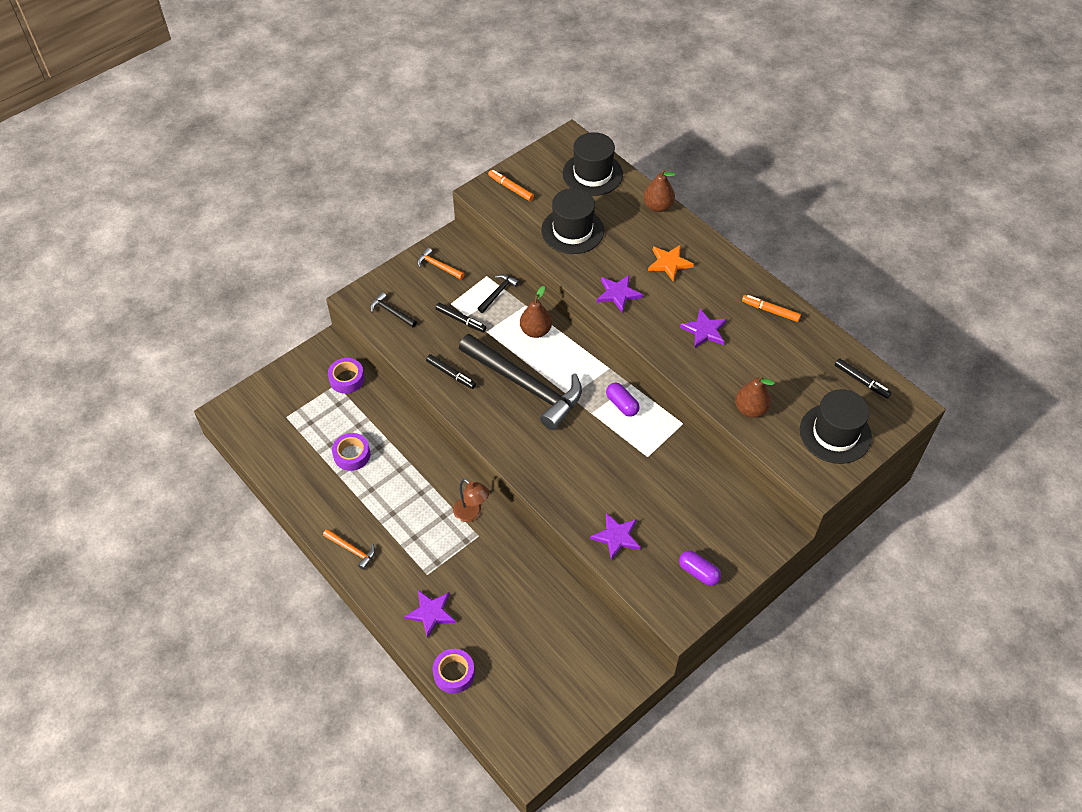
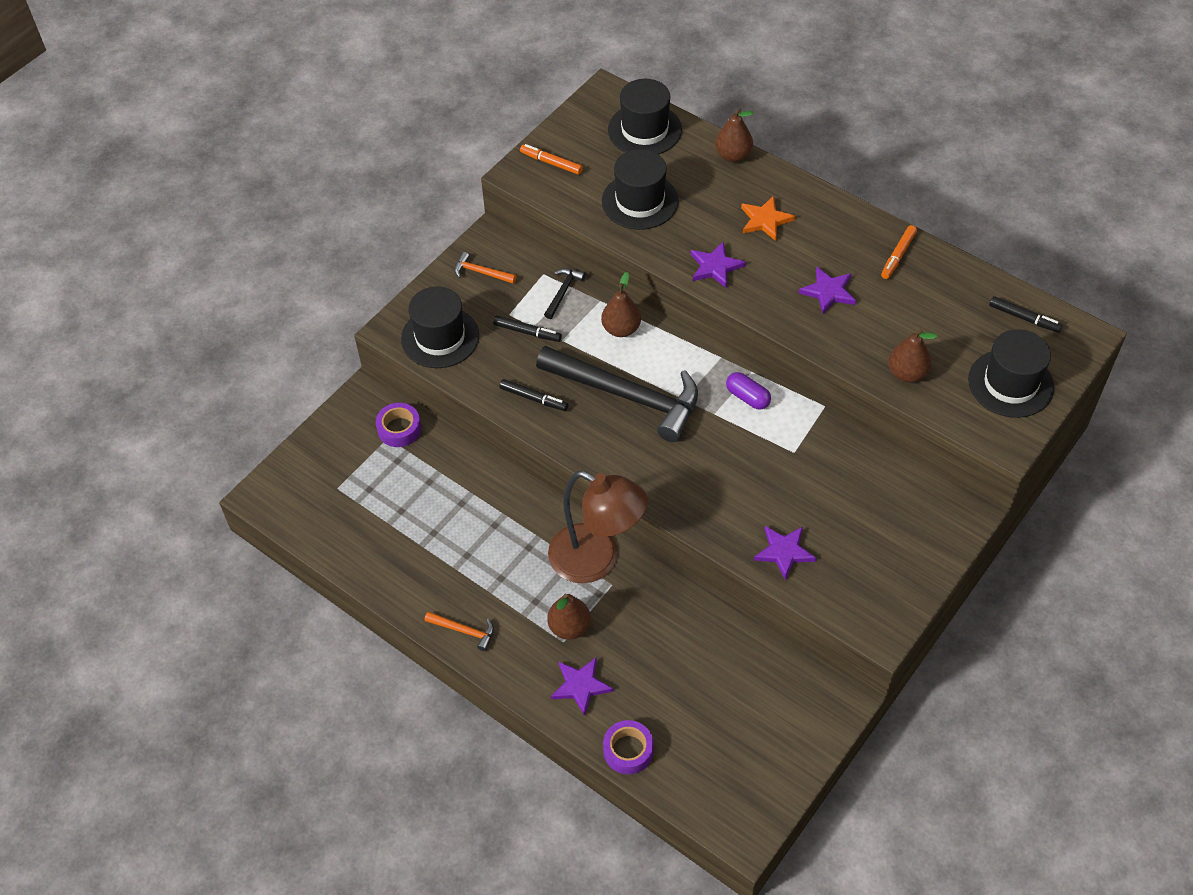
camera: 10 degrees left, 0 degrees up
(352, 455) = (431, 518): purple tape -> none
(391, 312) = (440, 337): black hammer -> black hat
(435, 563) = (569, 627): none -> brown pear
(472, 513) = (596, 560): brown lamp -> brown lamp, size x2.01
(698, 572) = (890, 574): purple capsule -> none
(770, 311) = (898, 256): orange marker -> orange marker turned 75 degrees counterclockwise

